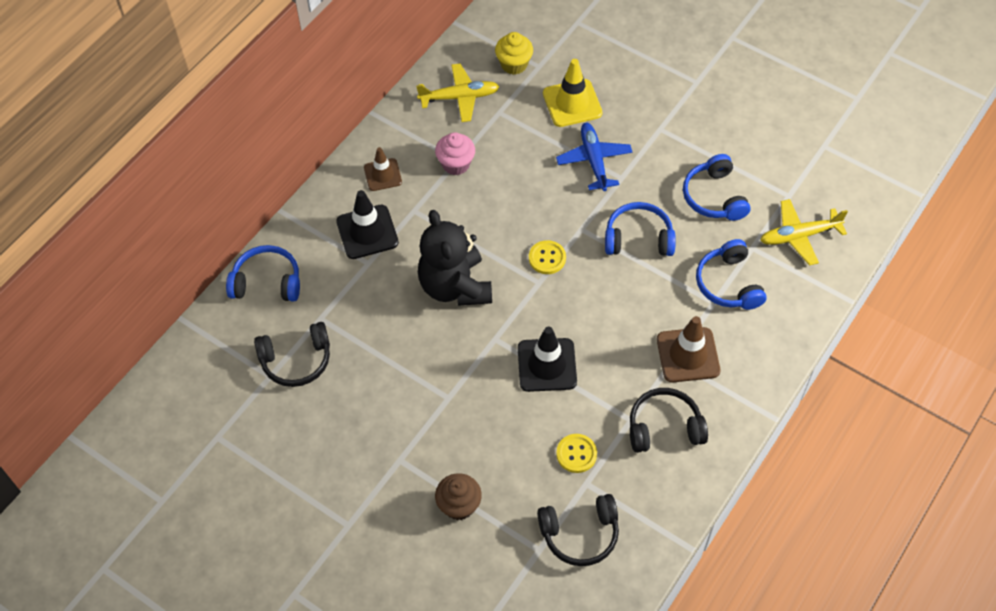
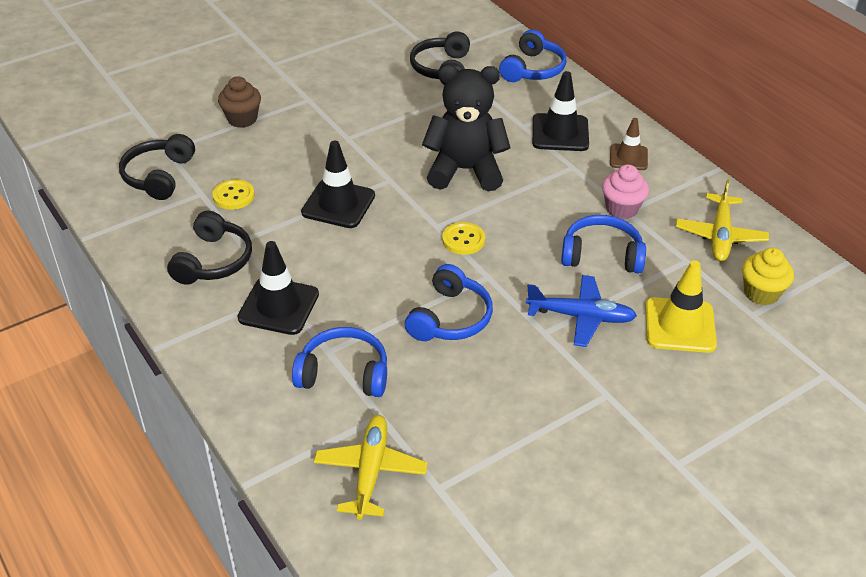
camera: 110 degrees right, 15 degrees down
(688, 355) = (278, 306): brown traffic cone -> black traffic cone
(714, 197) = (474, 408): blue headphones -> blue headphones (601, 255)

